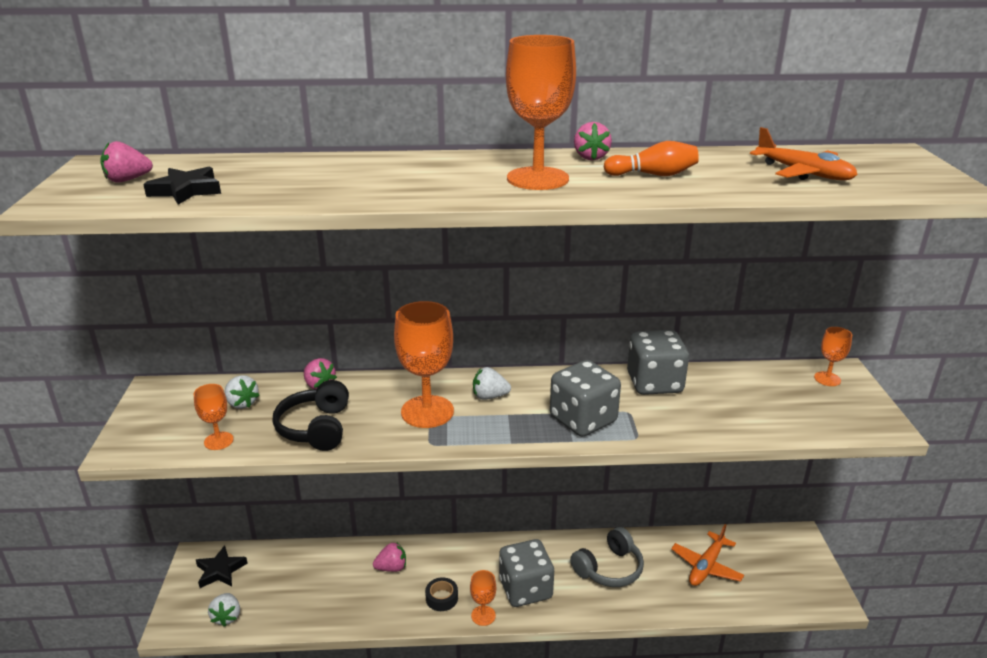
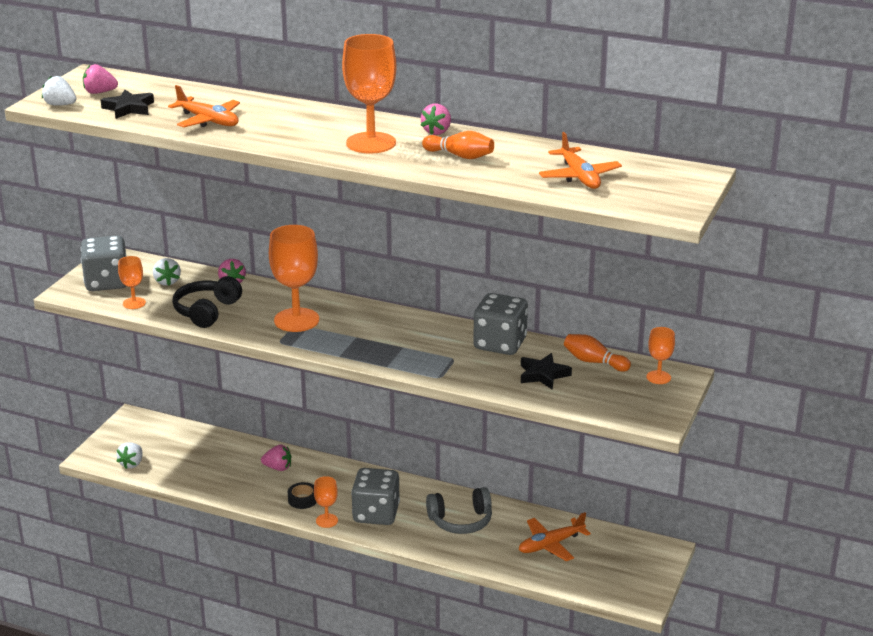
camera: 25 degrees right, 0 degrees up
(220, 570) = (144, 432): black star -> black star (543, 375)
(310, 187) = (208, 121): none -> orange plane
(489, 396) = (354, 321): white strawberry -> white strawberry (60, 105)
(583, 420) = (410, 355): grey dice -> grey dice (107, 282)
(756, 378) = (594, 362): none -> orange bowling pin

